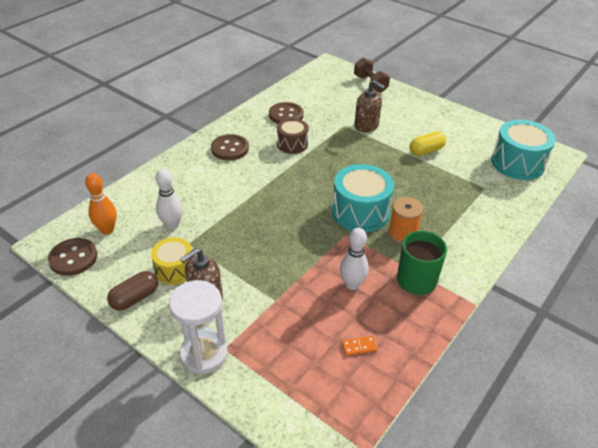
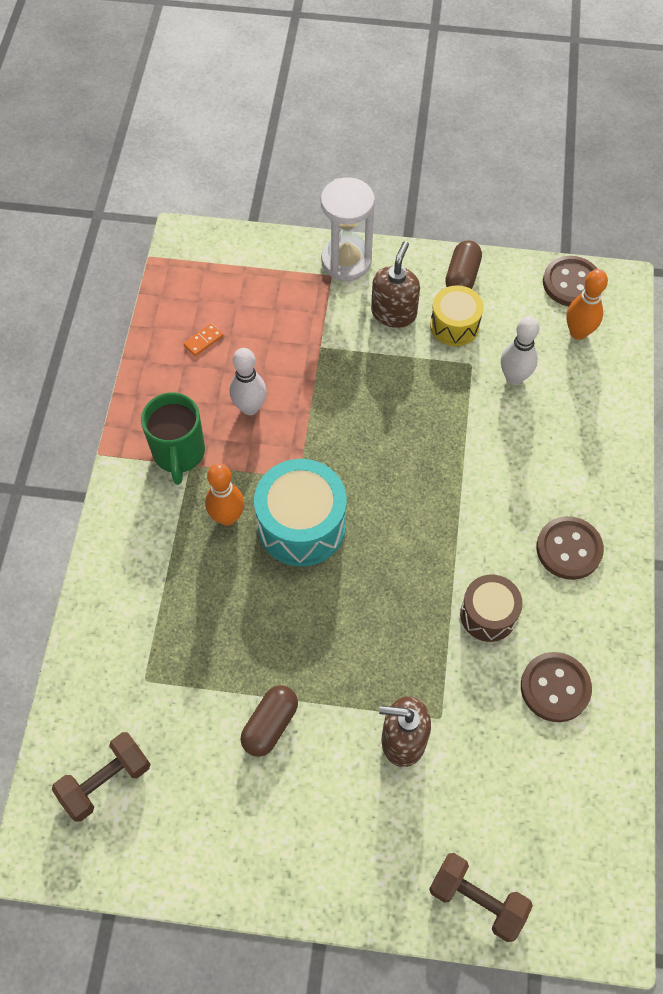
camera: 150 degrees right, 20 degrees up
(402, 233) = (227, 517): orange spool -> orange bowling pin
(426, 151) = (270, 725): yellow capsule -> brown capsule
(517, 163) = (106, 781): turquoise drum -> brown dumbbell

